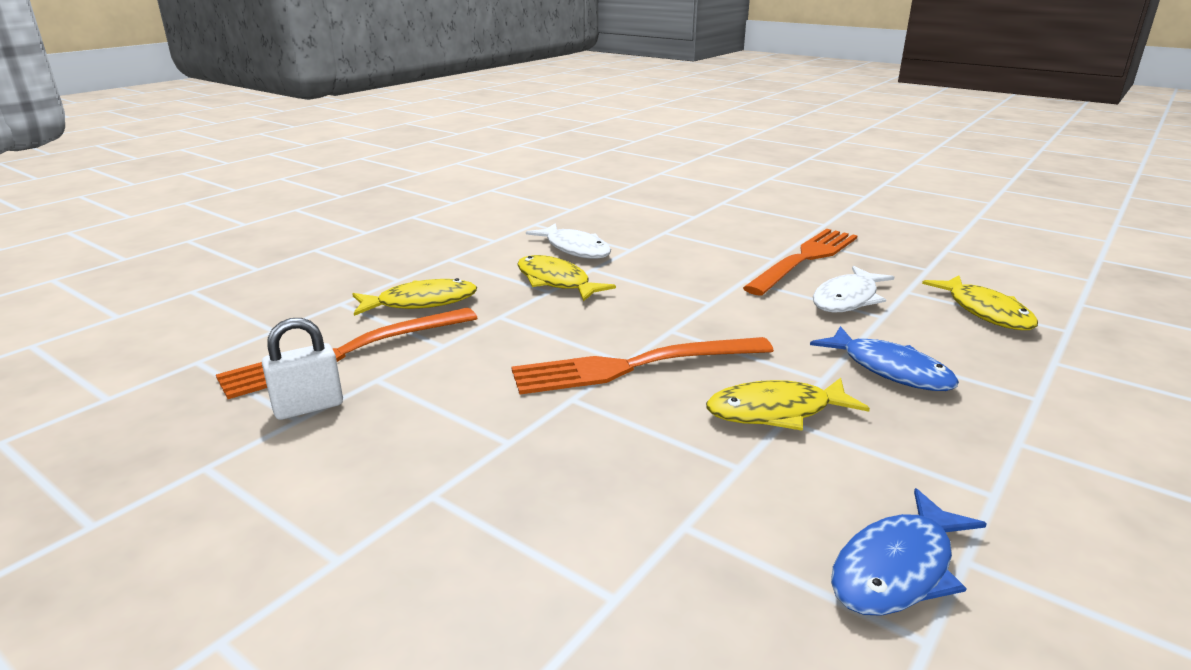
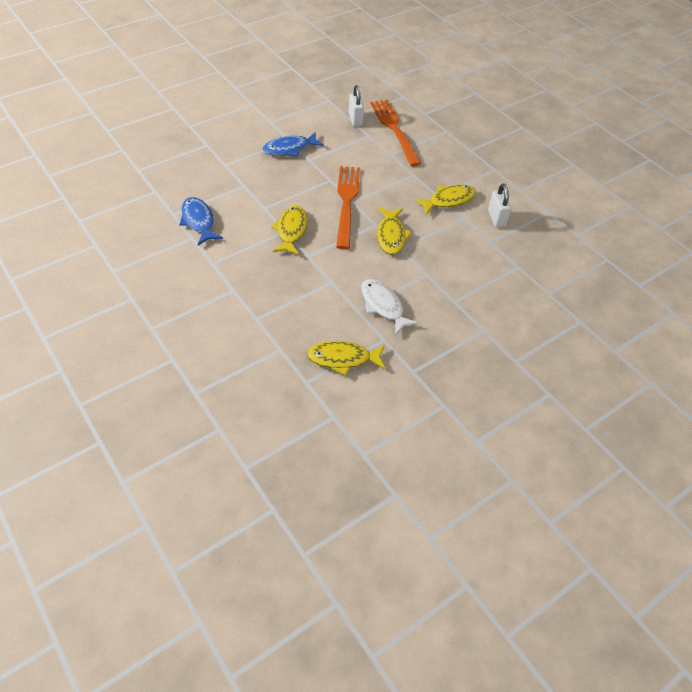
camera: 105 degrees right, 25 degrees up
(421, 302) = (438, 153): yellow fish -> yellow fish (391, 236)
(575, 249) = (496, 218): white fish -> white padlock
(805, 259) = (449, 316): orange fork -> none
(890, 370) = (304, 282): blue fish -> blue fish (289, 149)

